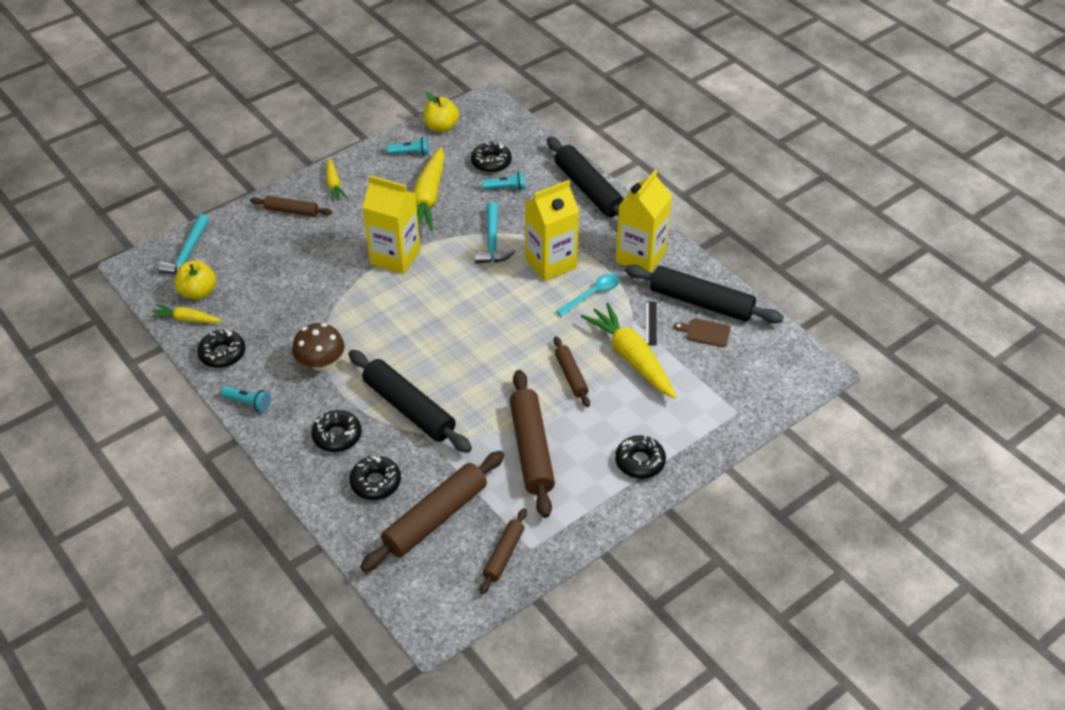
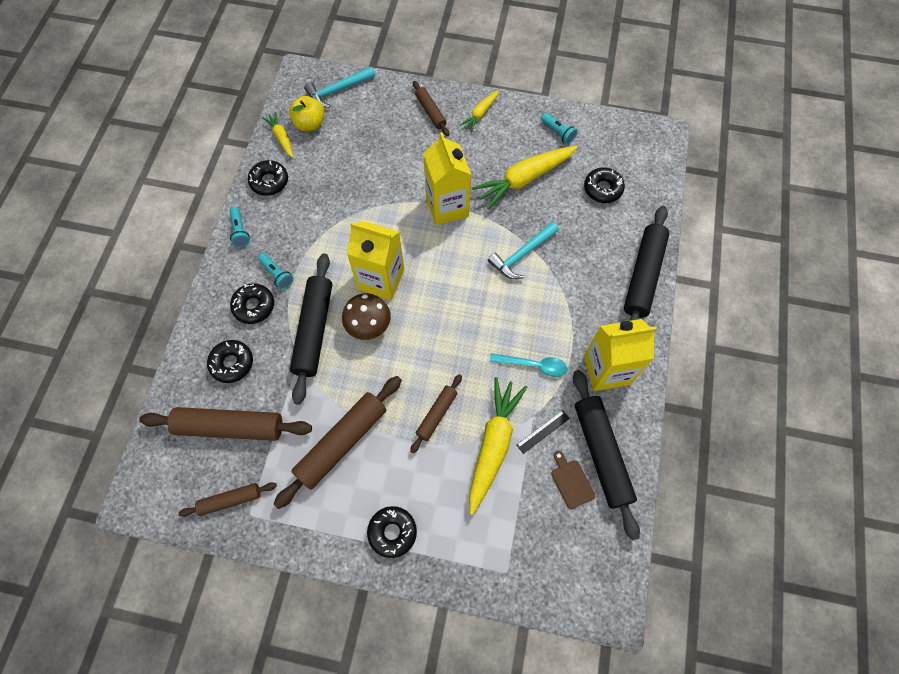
camera: 50 degrees right, 20 degrees up
(321, 363) = (309, 243): brown mushroom -> brown mushroom (368, 325)
(441, 127) = (605, 129): yellow apple -> none
(506, 188) = (586, 219): turquoise flashlight -> turquoise flashlight (277, 274)
(550, 263) = (538, 311): yellow carton -> yellow carton (381, 279)

